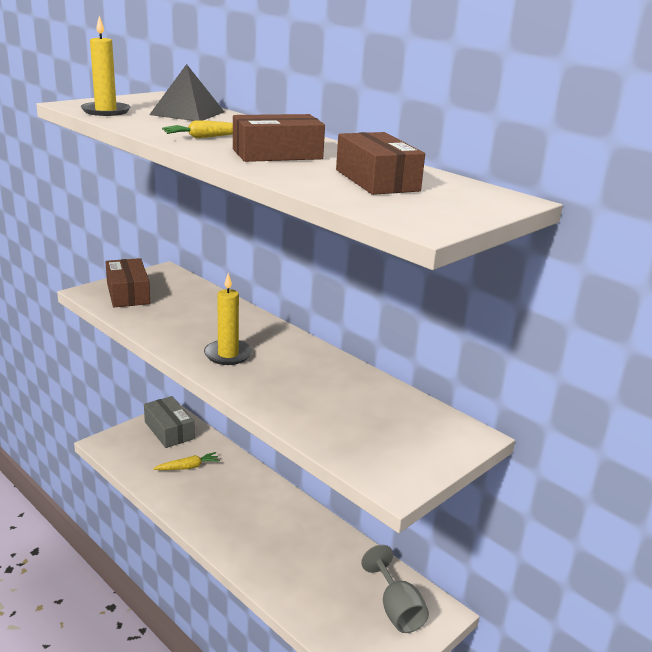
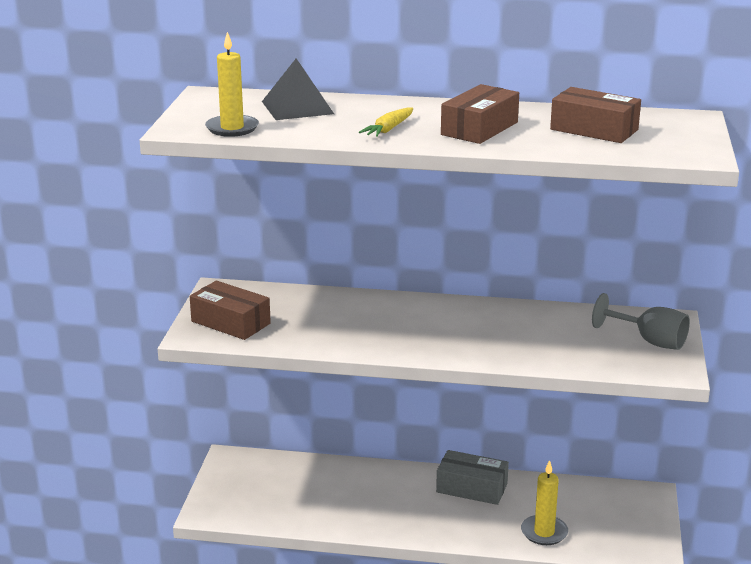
camera: 35 degrees left, 0 degrees up
(169, 430) = (250, 472): grey box -> grey box (472, 488)
(188, 467) = (318, 493): yellow carrot -> none
(228, 354) = (417, 337): yellow candle -> yellow candle (544, 532)
(396, 609) = (620, 508): grey goblet -> grey goblet (650, 341)

